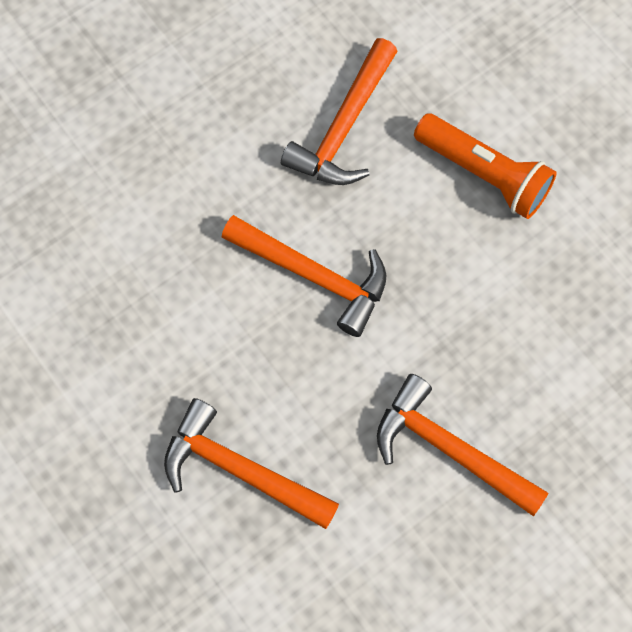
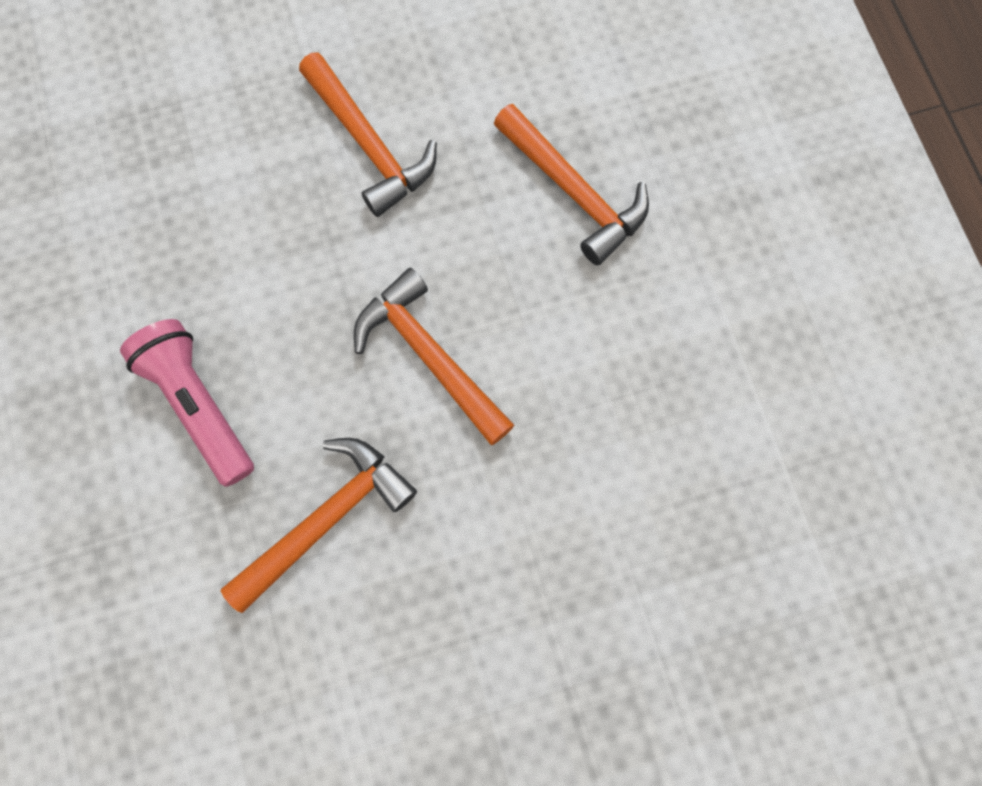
camera: 160 degrees left, 5 degrees up
(484, 174) = (200, 404): orange flashlight -> pink flashlight

